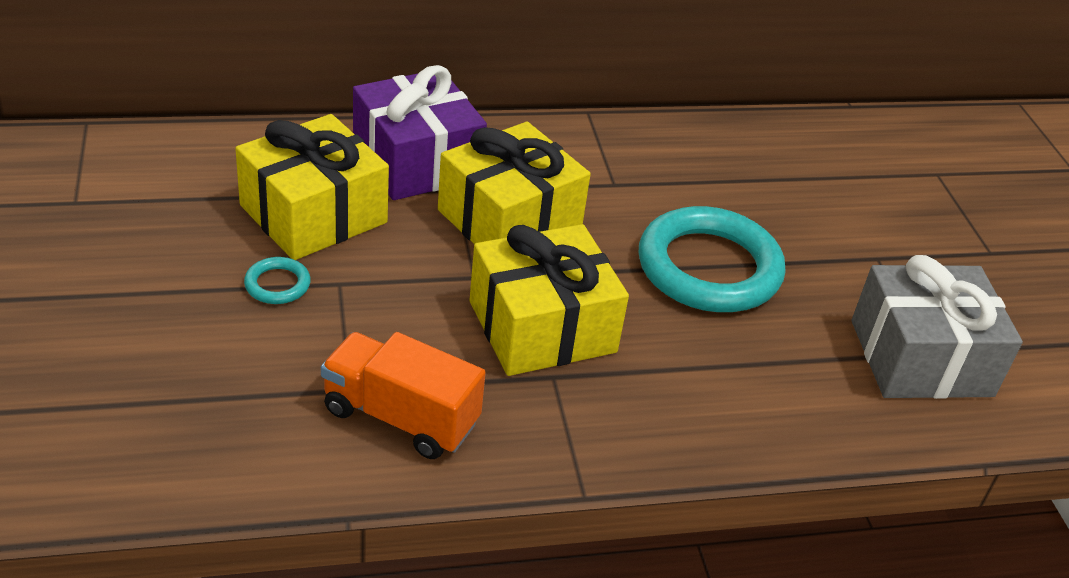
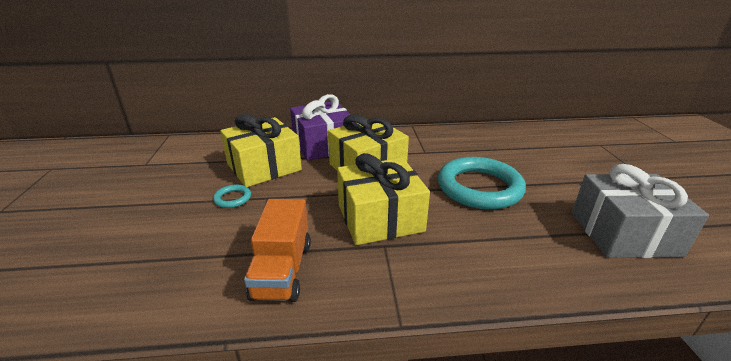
camera: 10 degrees right, 10 degrees down
(400, 417) = (282, 270): orange truck -> orange truck turned 120 degrees counterclockwise

